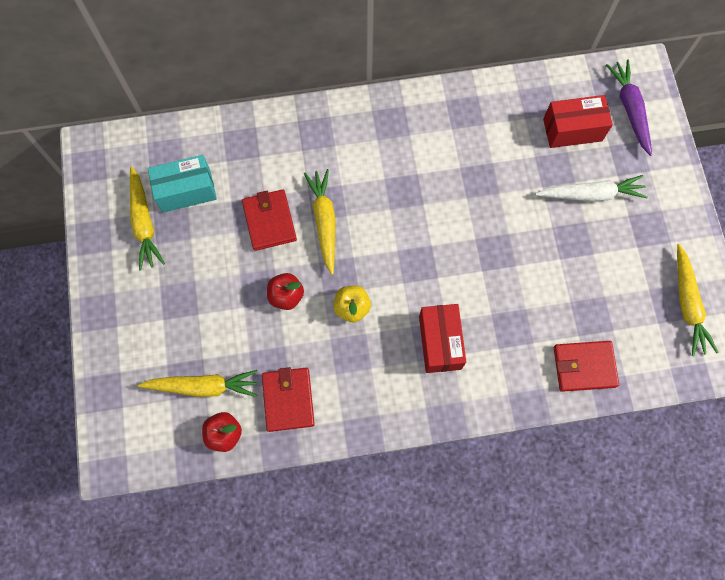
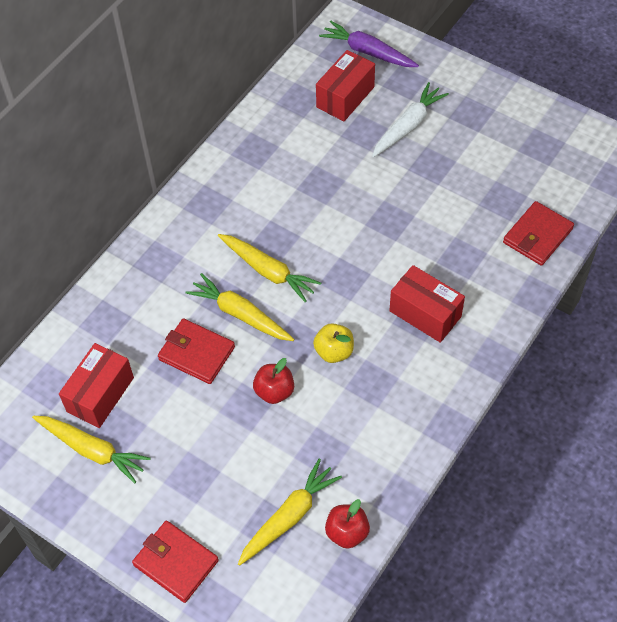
camera: 45 degrees left, 15 degrees down
(186, 191) = (100, 394): turquoise box -> red box
(288, 400) = (365, 459): red wallet -> red wallet (176, 562)
(687, 304) = (552, 137): yellow carrot -> yellow carrot (268, 271)

